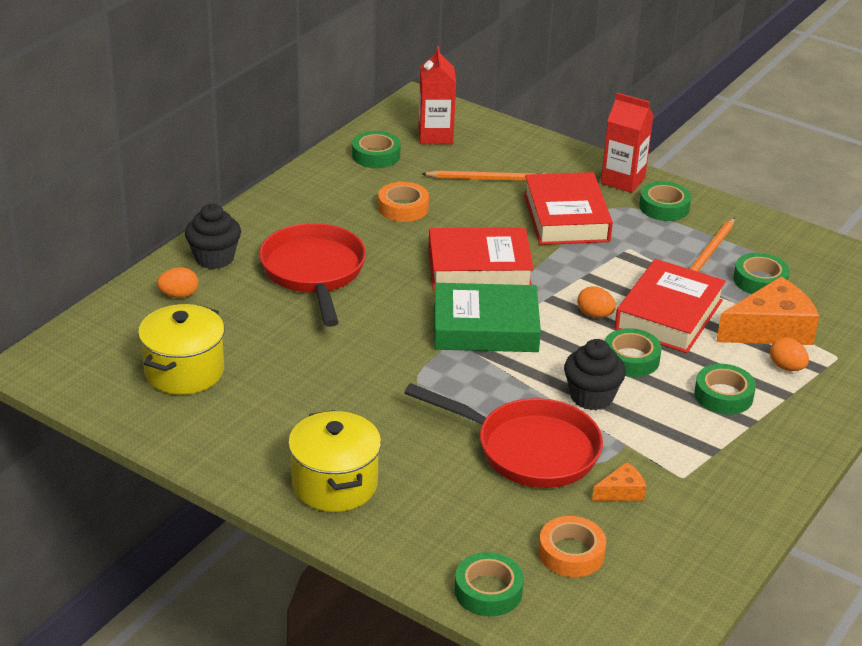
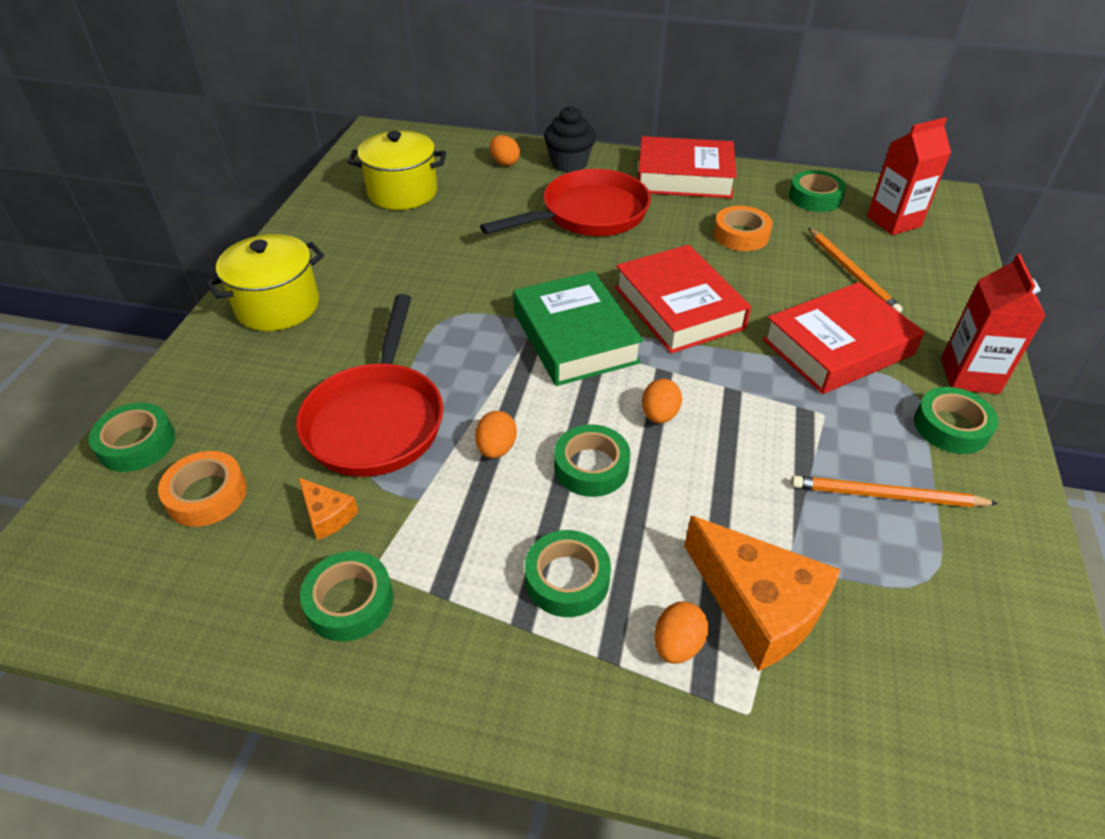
camera: 70 degrees right, 10 degrees up
(591, 397) = (496, 448): black cupcake -> orange egg
(669, 315) = (709, 483): red book -> red book (684, 177)
(760, 280) = (871, 568): green tape -> green tape (350, 602)

